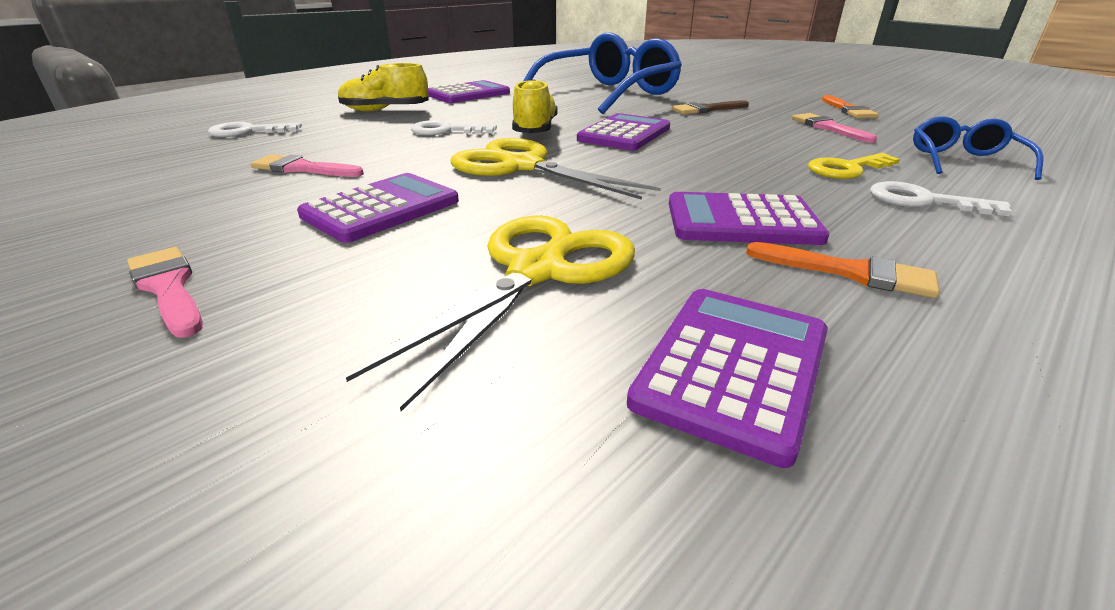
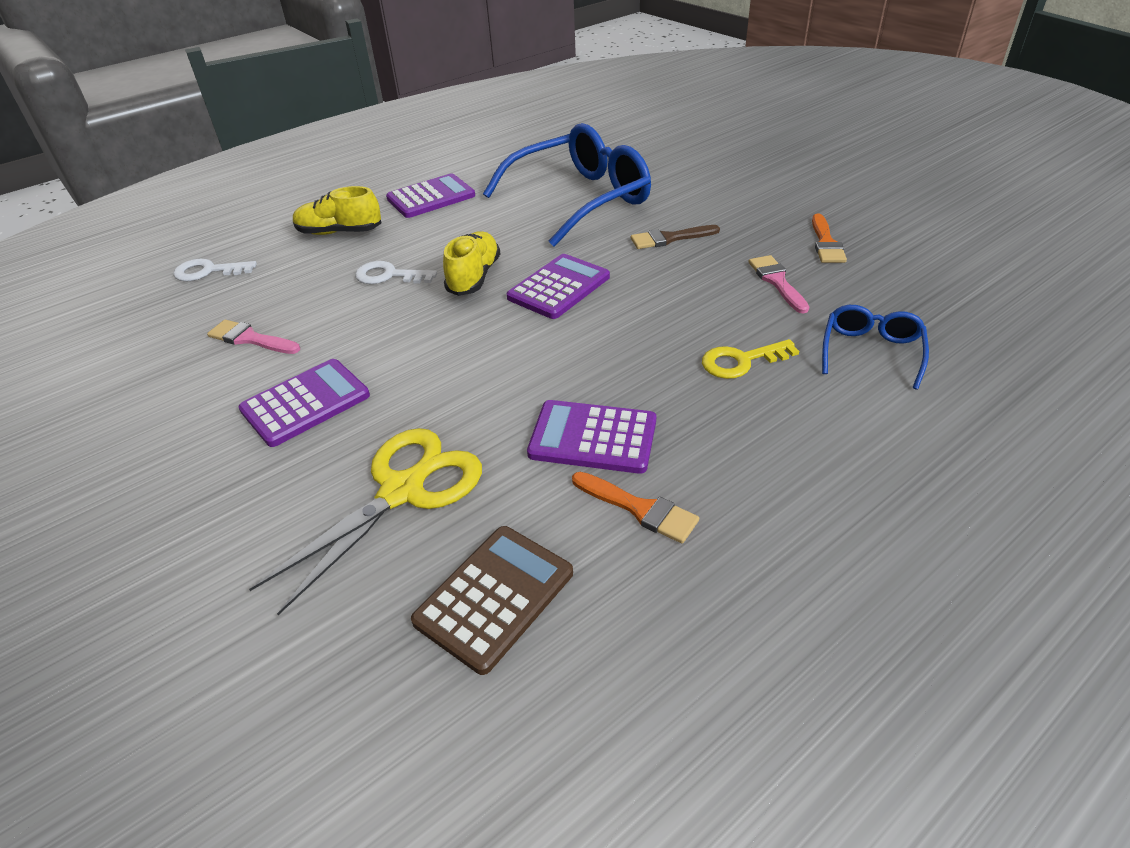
camera: 10 degrees right, 10 degrees up
(168, 288) = (146, 491): pink brush -> none
(522, 166) = (440, 343): yellow scissors -> none
(733, 367) = (494, 597): purple calculator -> brown calculator
(923, 201) = (775, 417): white key -> none

